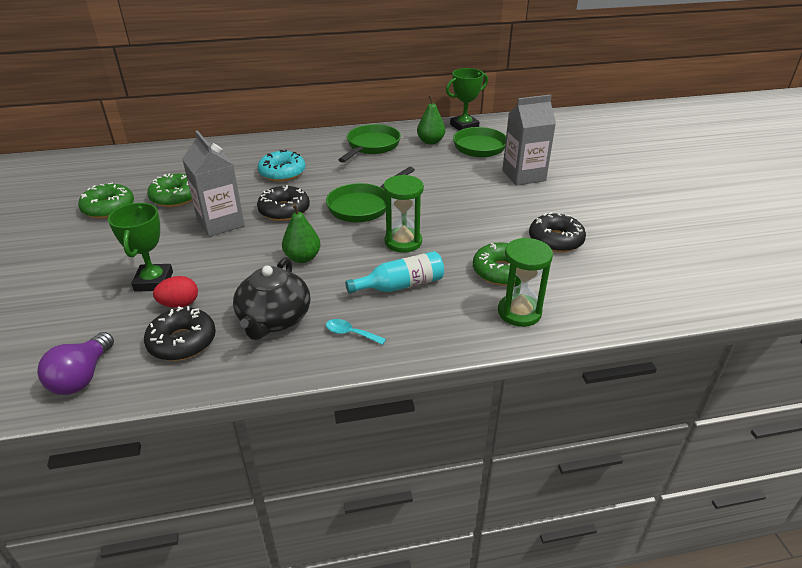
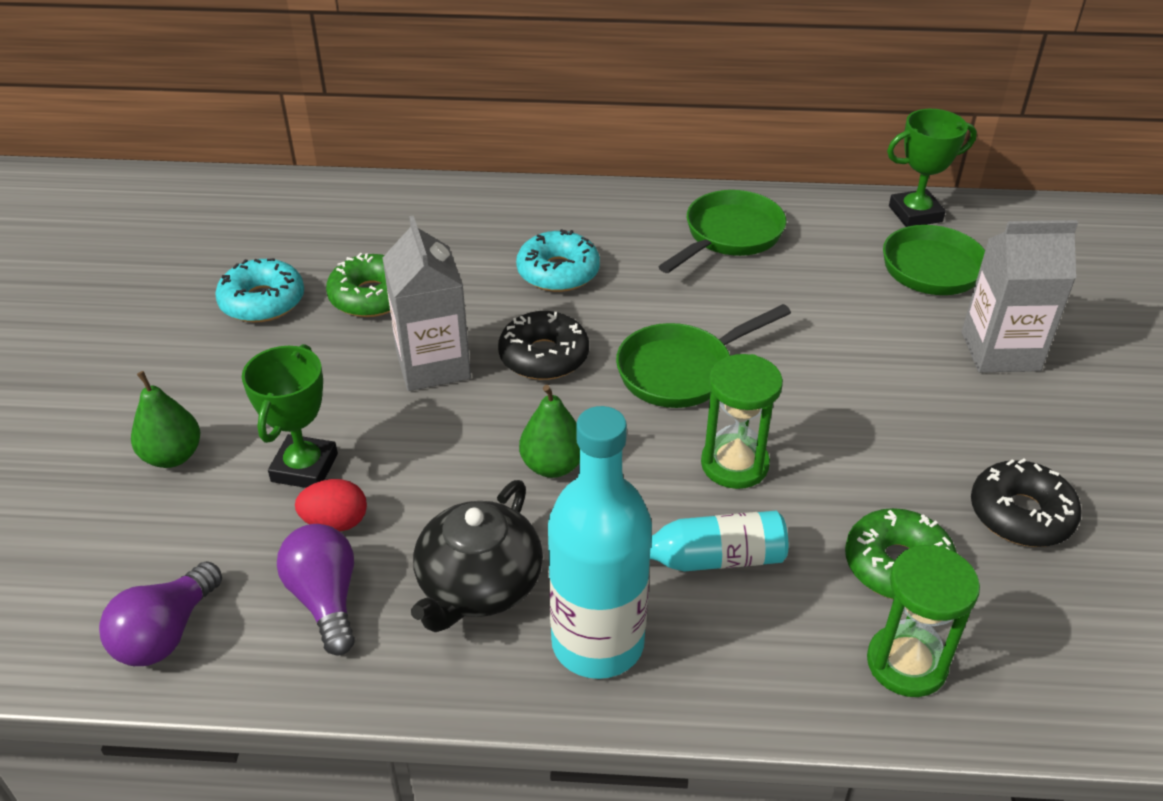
camera: 15 degrees right, 5 degrees up
(108, 208) = (262, 301): green donut -> turquoise donut
(182, 342) = (325, 599): black donut -> purple light bulb
(350, 333) = (597, 643): turquoise spoon -> turquoise bottle
(430, 141) = (841, 241): green pear -> green pear (173, 456)

